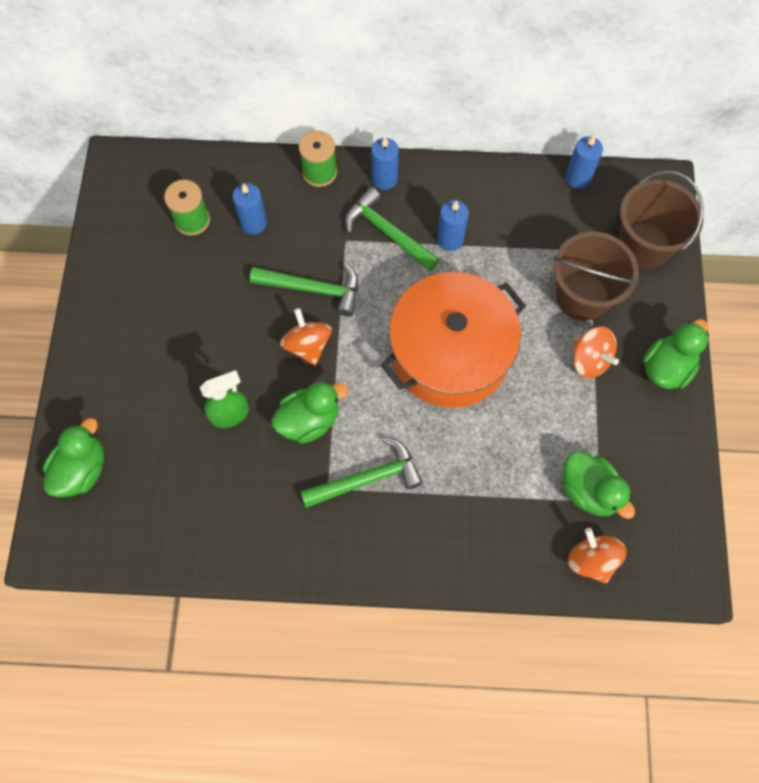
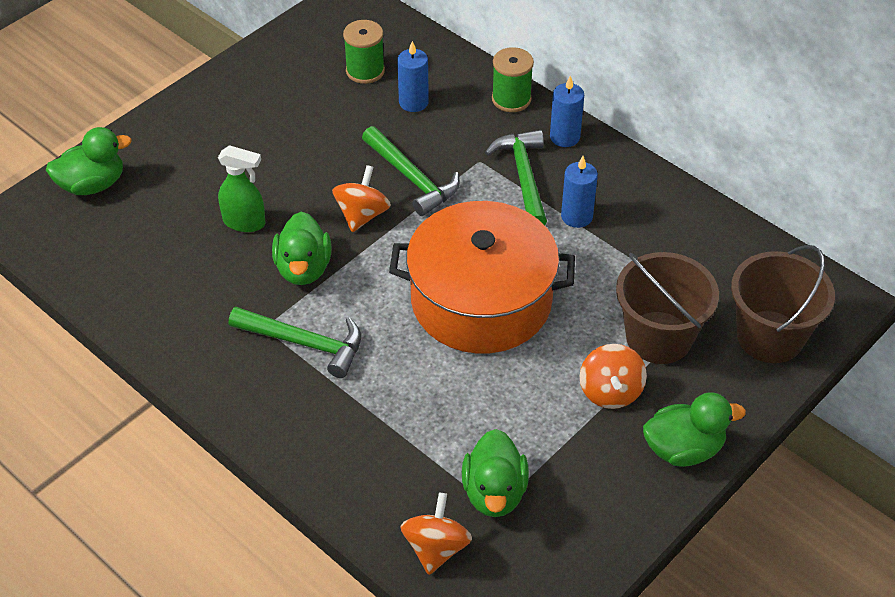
camera: 40 degrees right, 20 degrees down
(309, 420) = (303, 269): green duck -> green duck turned 75 degrees clockwise
(577, 178) = (758, 243): blue candle -> none

